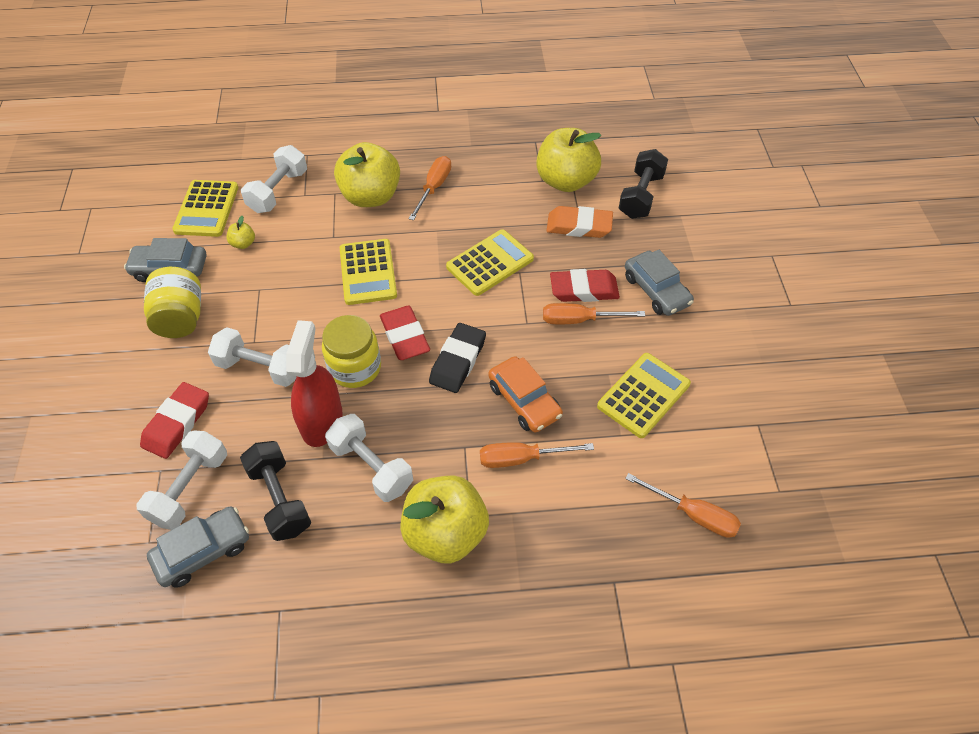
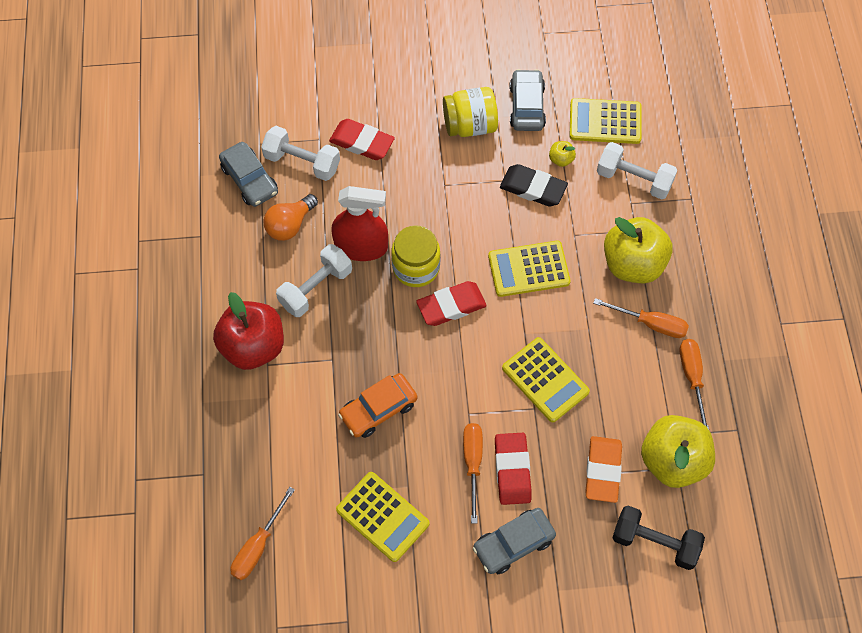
camera: 90 degrees right, 10 degrees up
(260, 368) = (416, 194): white dumbbell -> none
(280, 499) = (290, 225): black dumbbell -> orange light bulb
(445, 533) = (253, 346): yellow apple -> red apple
(458, 361) = (423, 352): black eraser -> black eraser (533, 188)
(521, 458) = (319, 406): orange screwdriver -> orange screwdriver (692, 378)

